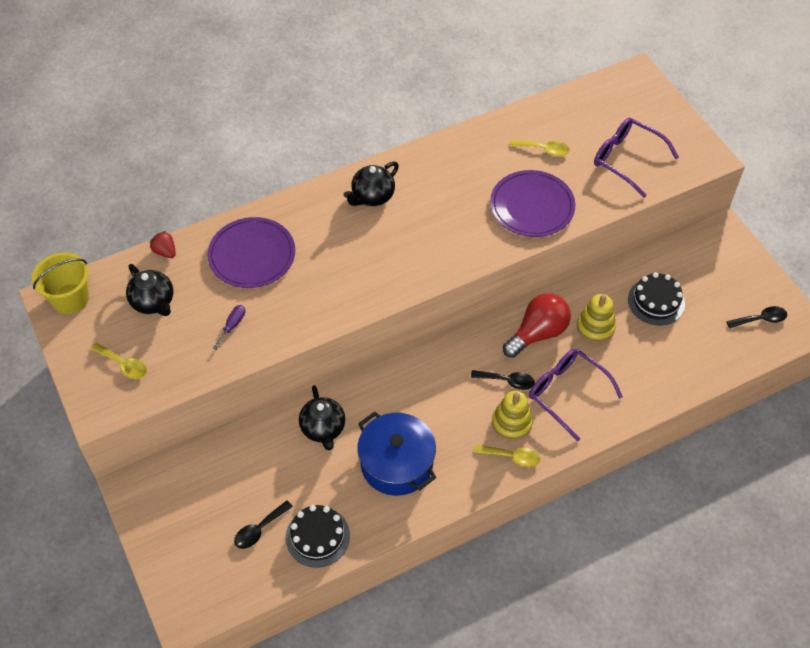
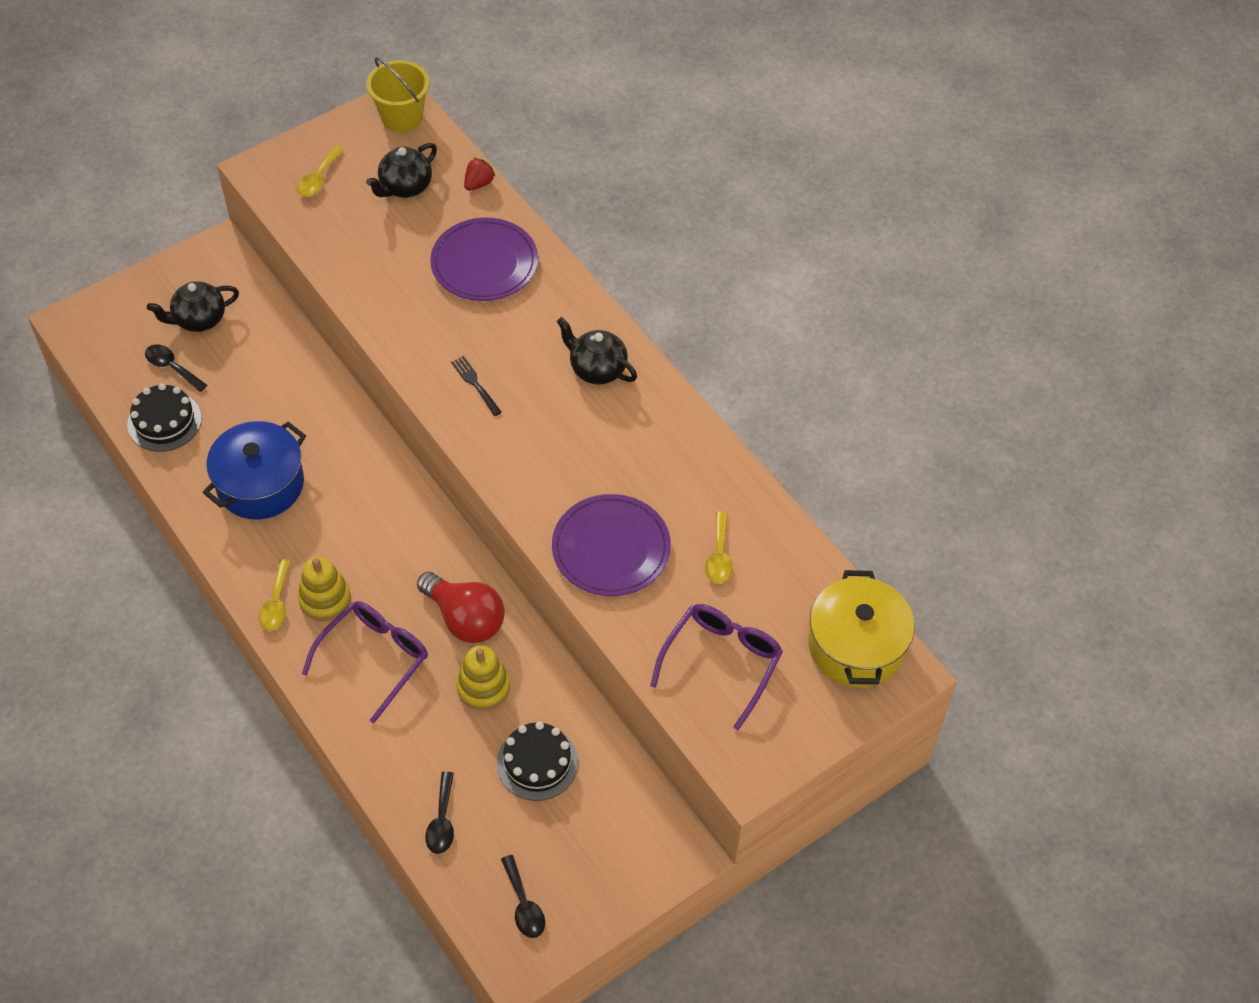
camera: 80 degrees right, 0 degrees up
(232, 325) = (380, 262): purple screwdriver -> none
(323, 429) = (303, 406): black teapot -> black teapot (199, 320)
(372, 271) = (475, 384): none -> black fork
(507, 381) = (386, 589): black spoon -> black spoon (442, 821)
(618, 93) = (856, 646): none -> yellow pot

